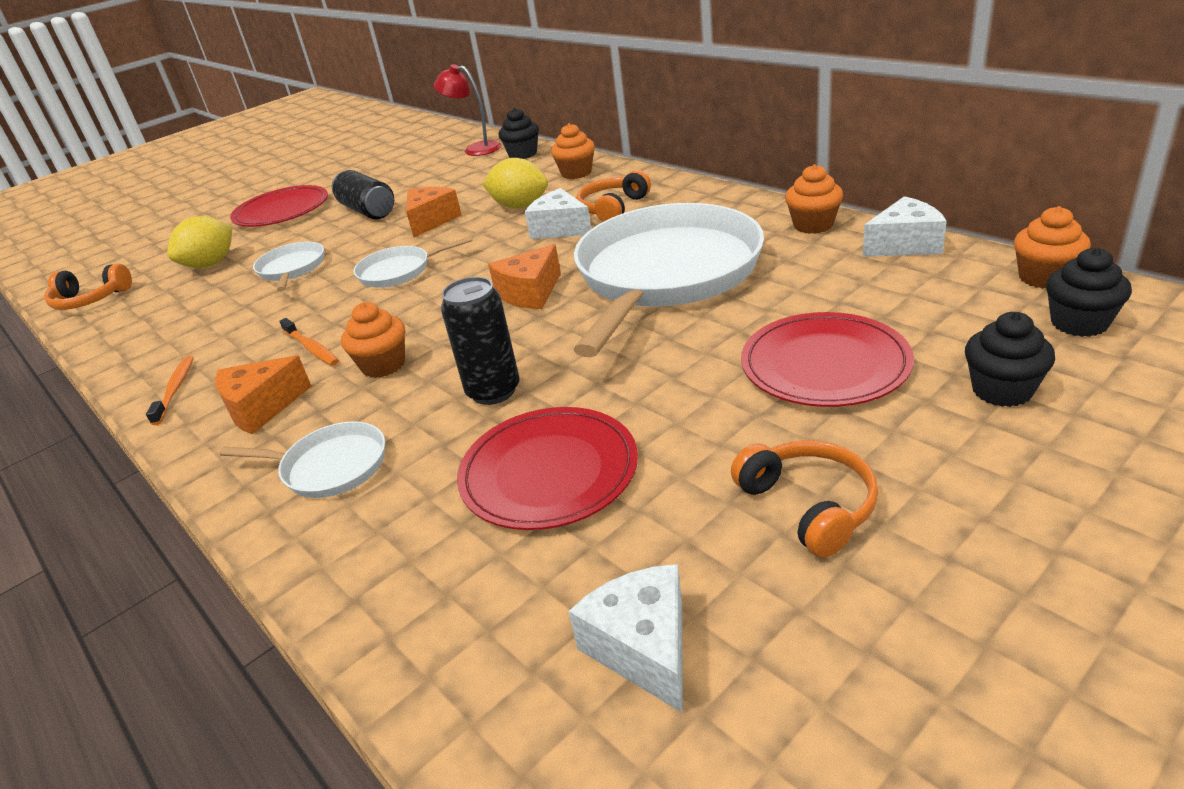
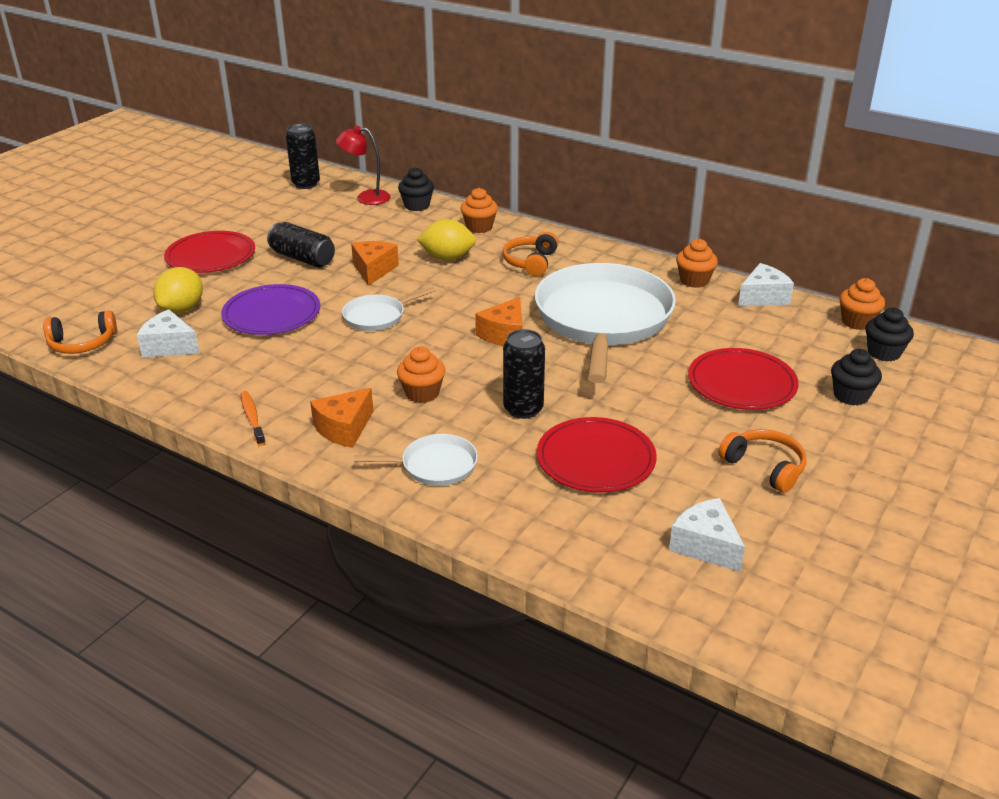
camera: 20 degrees left, 0 degrees up
(292, 269) = (271, 314): white pan -> purple plate
(311, 348) = (349, 382): orange toothbrush -> none
(425, 140) = (306, 184): none -> black can
(560, 229) = (496, 280): white cheese -> white cheese (169, 346)

